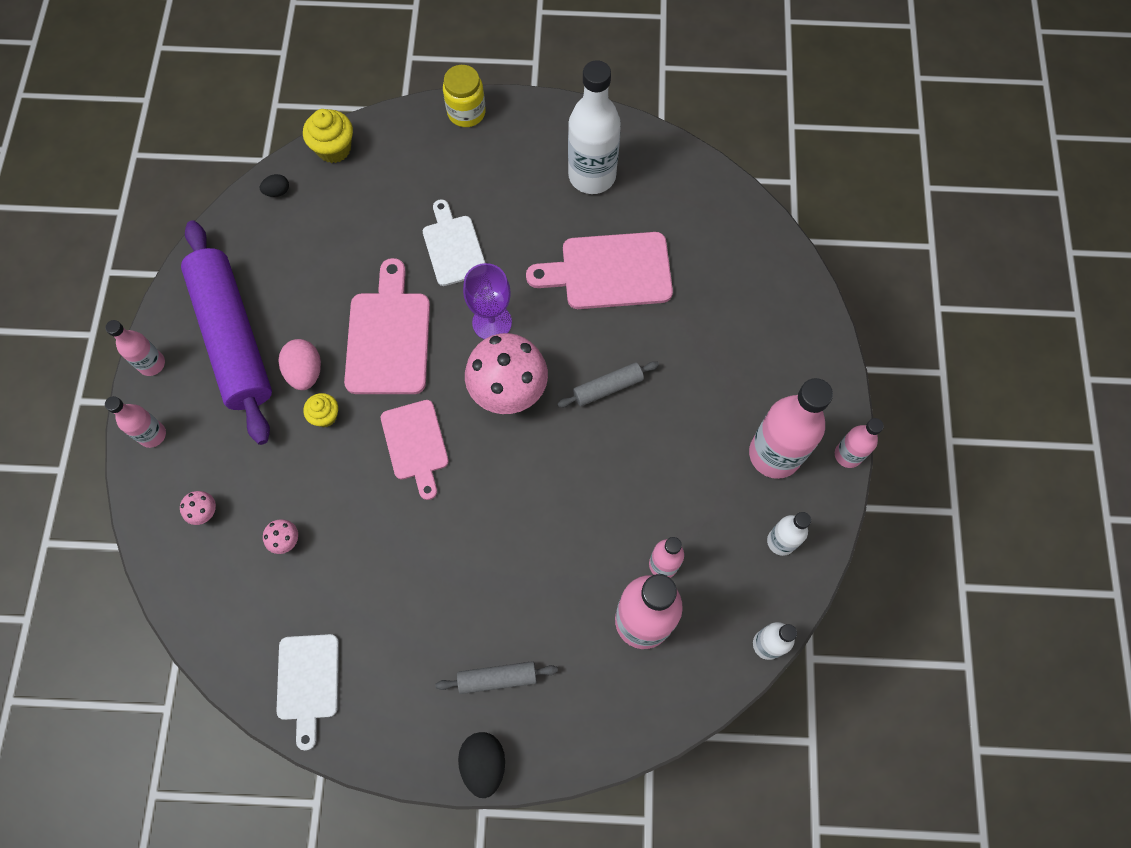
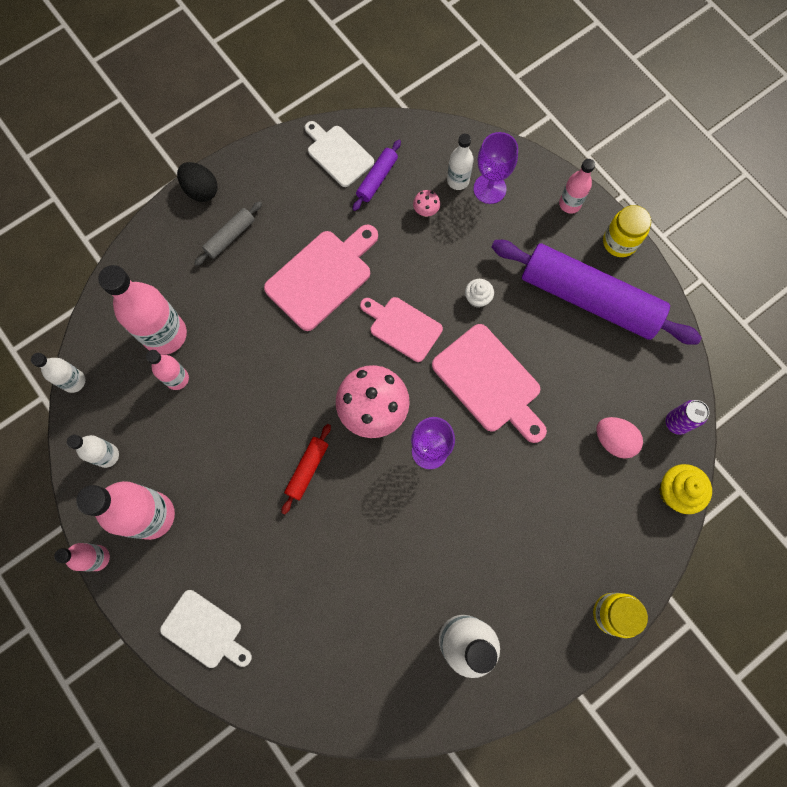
camera: 140 degrees right, 5 degrees up
(152, 364) = (619, 242): pink bottle -> yellow jar
(205, 512) = (489, 189): pink mushroom -> purple goblet
(224, 547) = (458, 181): none -> white bottle
(277, 192) = (676, 423): black egg -> purple can
(297, 617) = (377, 179): none -> purple rolling pin
(305, 372) = (519, 315): pink egg -> pink egg (614, 440)
(325, 416) = (477, 298): yellow cupcake -> white cupcake
(453, 247) = (510, 486): white cutting board -> white cutting board (205, 631)
(608, 388) = (307, 469): grey rolling pin -> red rolling pin
(609, 271) = (379, 563): pink cutting board -> pink cutting board (322, 276)

